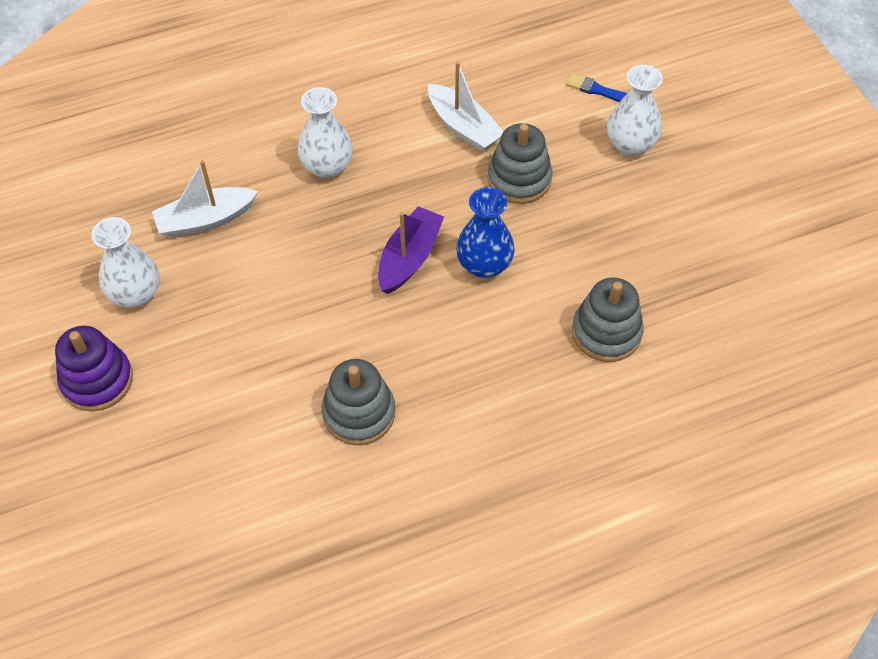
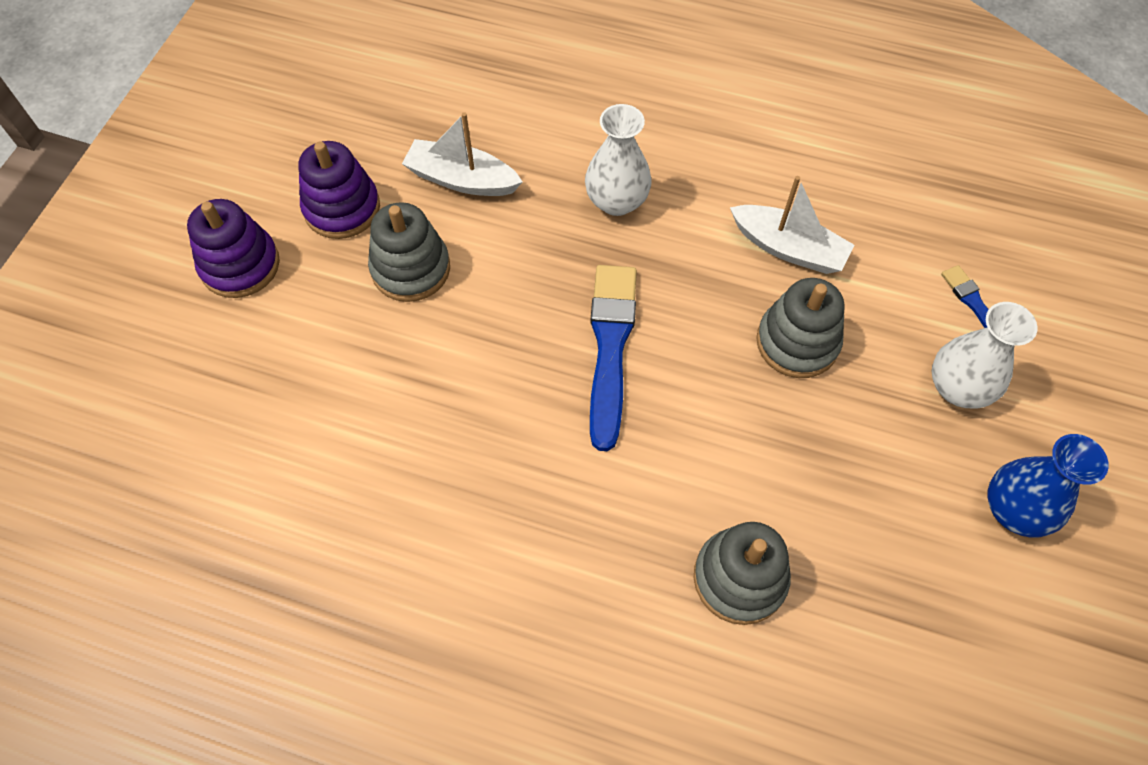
camera: 40 degrees right, 5 degrees up
(135, 294) = (342, 208): white vase -> purple stacking toy
(359, 413) = (420, 469): grey stacking toy -> grey stacking toy (411, 269)
(409, 258) = (610, 347): purple boat -> blue brush
(463, 127) = (788, 248): white boat -> white boat turned 60 degrees counterclockwise
(484, 265) = (677, 408): blue vase -> blue vase (1014, 510)

